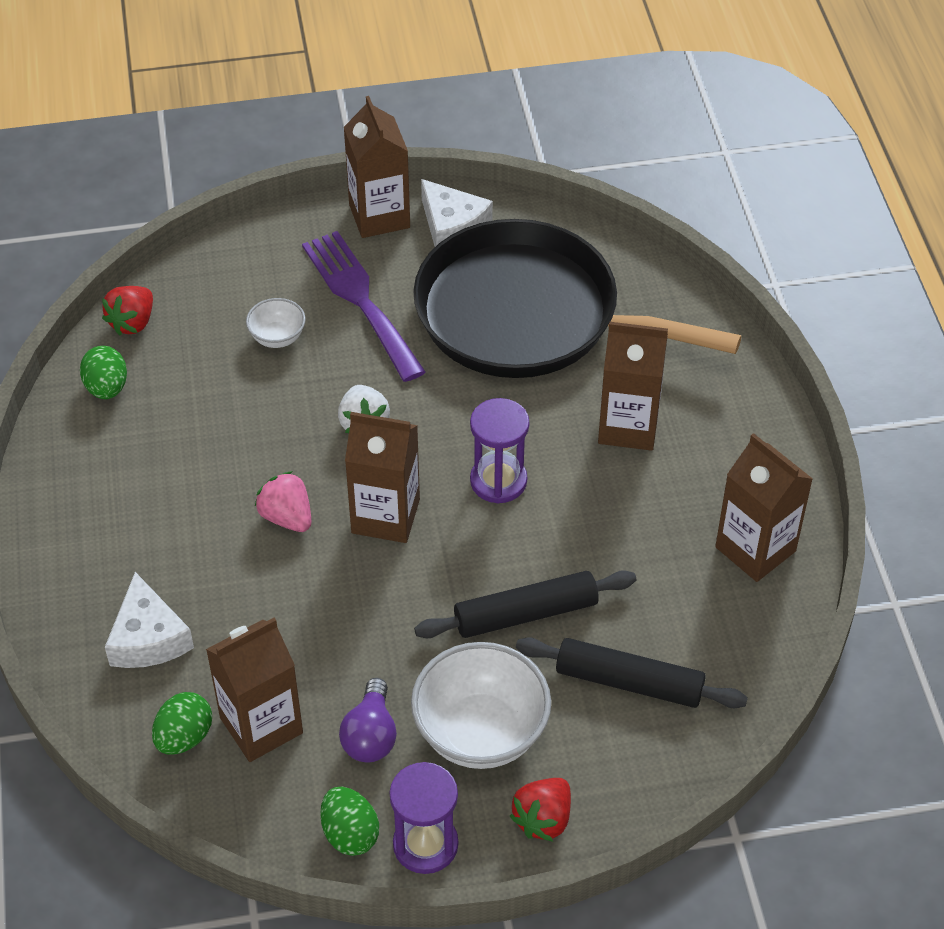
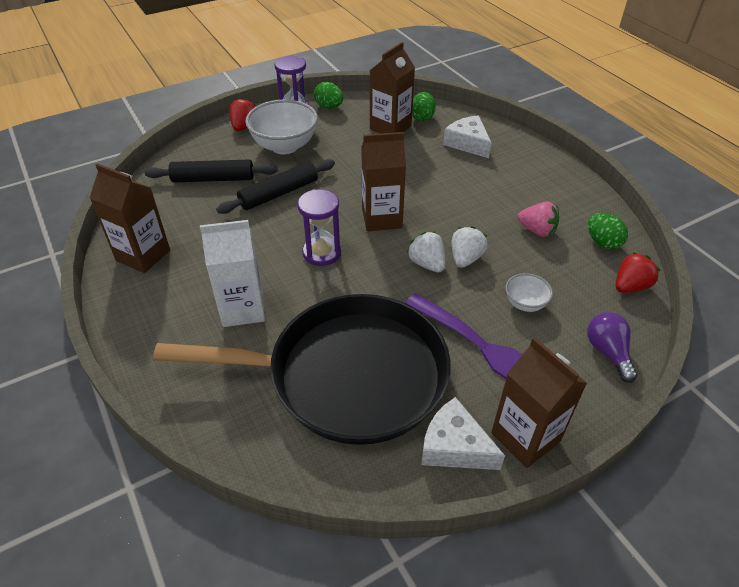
camera: 160 degrees right, 5 degrees down
(132, 322) = (630, 286): red strawberry -> red strawberry turned 45 degrees clockwise
(287, 517) = (438, 204): pink strawberry -> pink strawberry (537, 230)
(307, 416) = (466, 258): none -> white strawberry
(370, 735) = (337, 135): purple light bulb -> purple light bulb (608, 352)
(628, 426) = (243, 309): brown carton -> white carton

